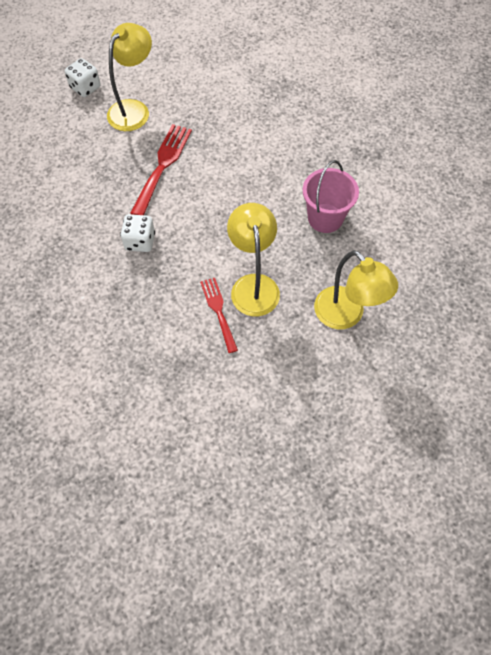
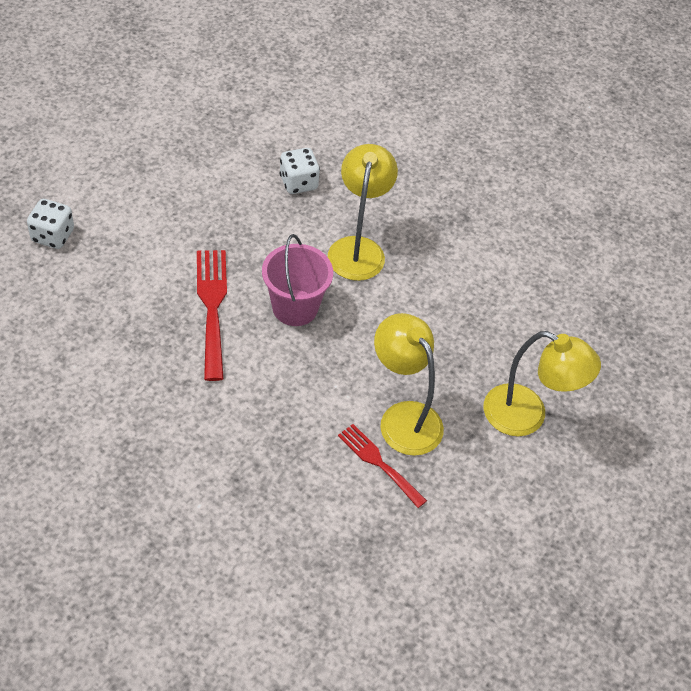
camera: 30 degrees left, 10 degrees down
(134, 109) = (135, 246): yellow lamp -> yellow lamp (358, 248)
(140, 241) = (235, 411): white dice -> white dice (298, 183)
(325, 218) = (444, 310): pink bucket -> pink bucket (295, 307)

